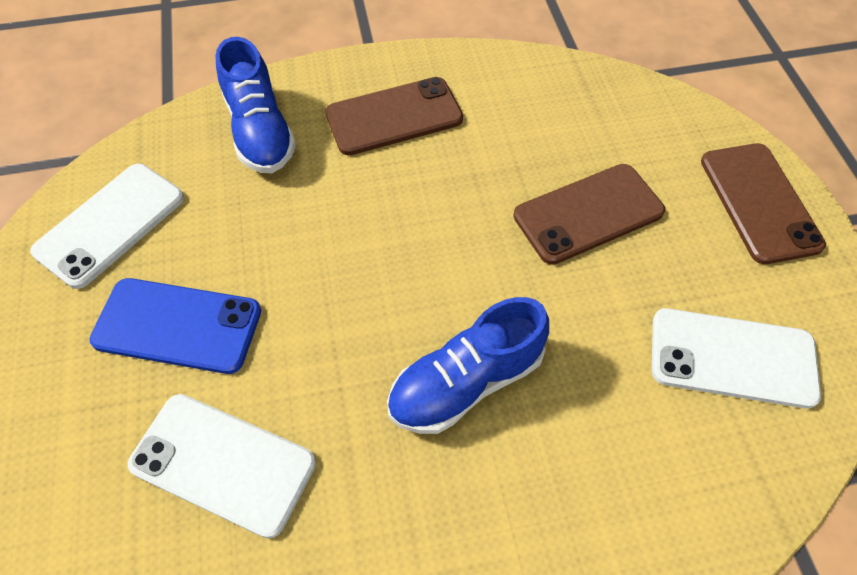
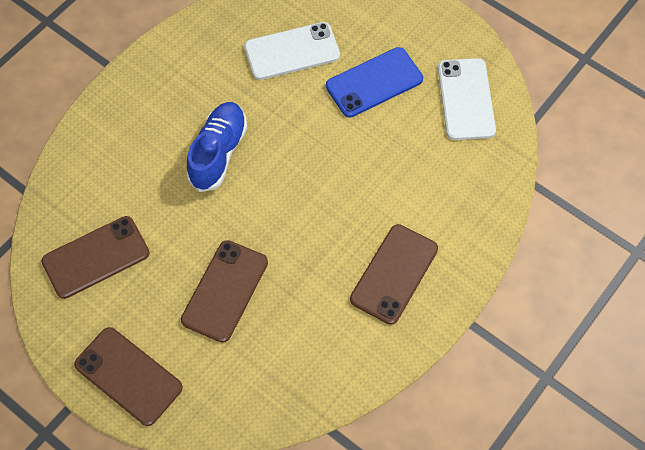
camera: 140 degrees right, 5 degrees up
(260, 131) = (458, 204): blue shoe -> none
(732, 358) = (96, 257): white phone -> brown phone

